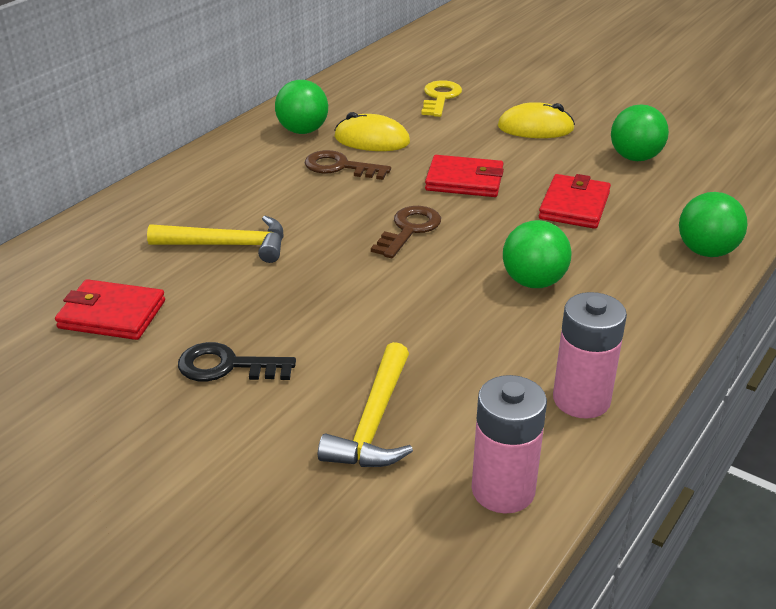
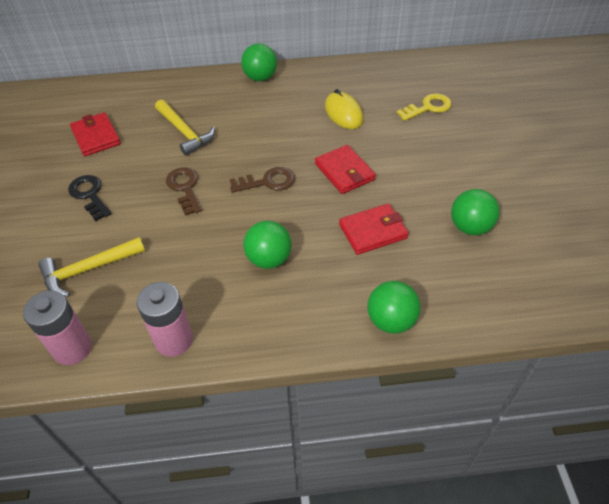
camera: 50 degrees right, 15 degrees up
(303, 131) = (321, 86): green ball -> green ball (260, 77)
(340, 167) = (300, 120): brown key -> brown key (185, 188)
(535, 128) = (446, 164): yellow mouse -> none

